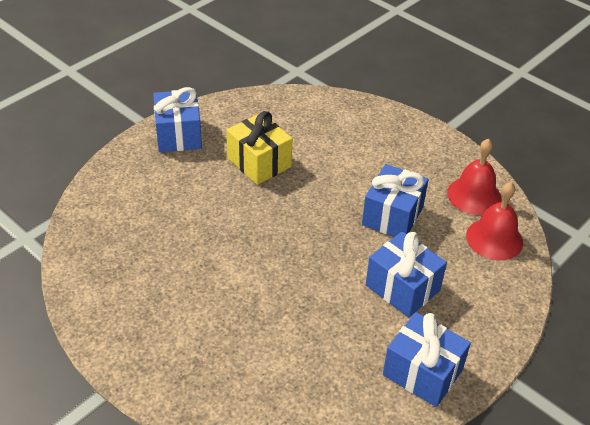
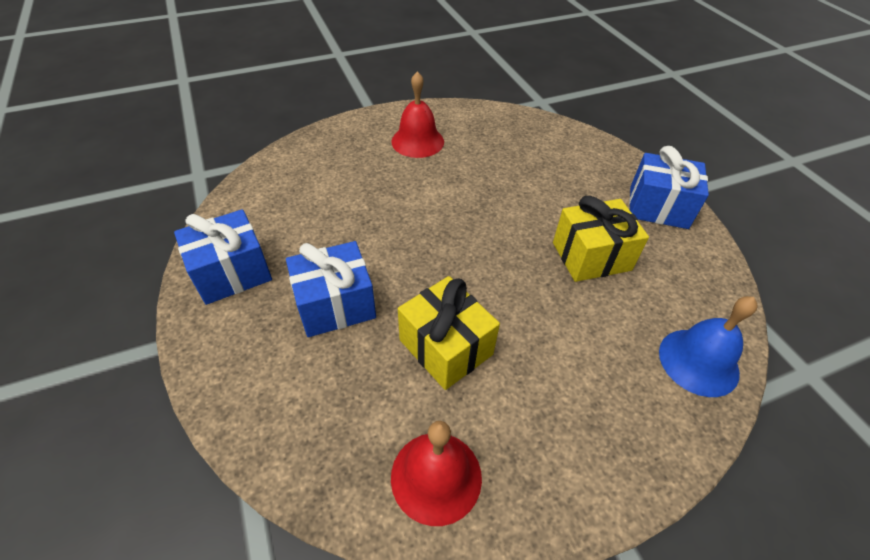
camera: 115 degrees right, 5 degrees up
(321, 108) = (698, 361): none -> blue bell
(392, 216) = (446, 347): blue gift -> yellow gift
(494, 239) = (341, 451): red bell -> red bell (417, 141)

